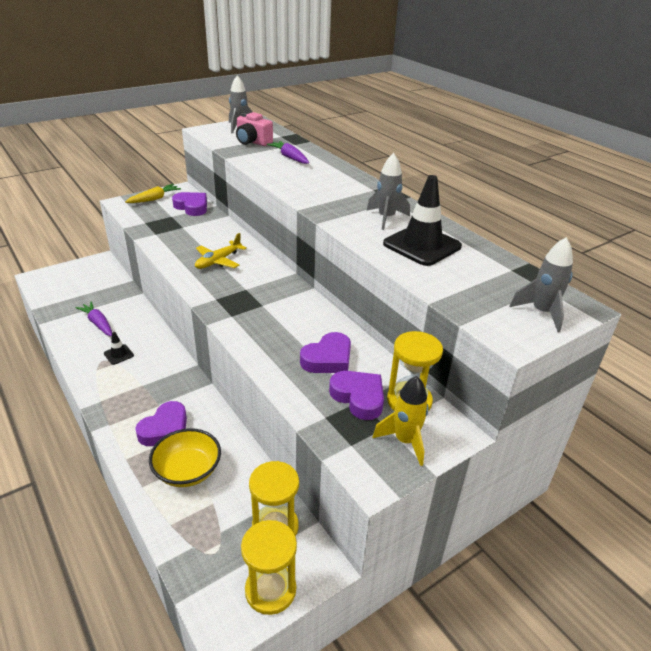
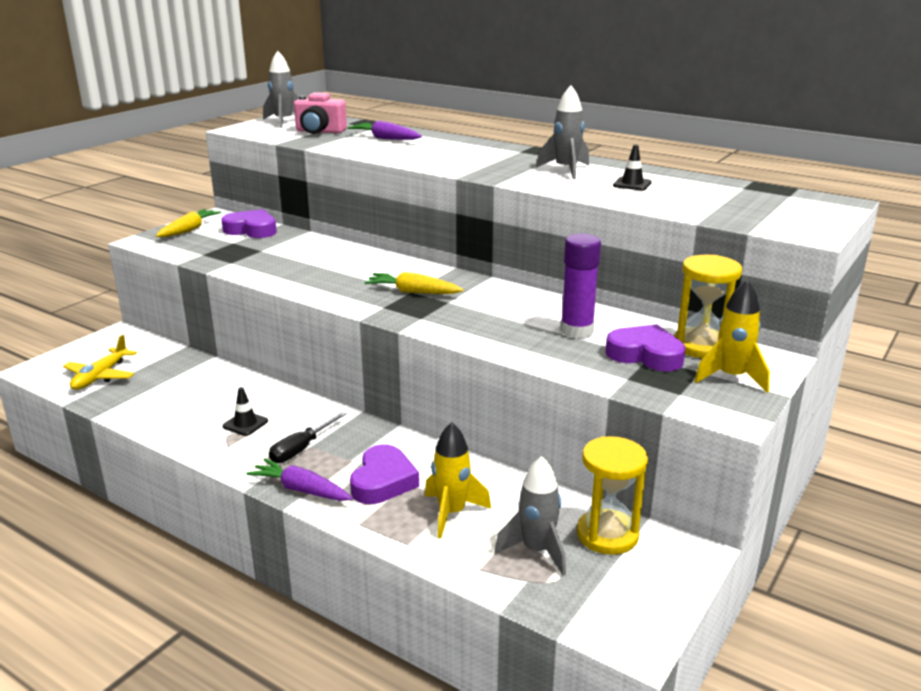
camera: 20 degrees left, 10 degrees down
(98, 323) = (183, 399): purple carrot -> purple carrot (301, 490)
(136, 385) = (301, 449): none -> black screwdriver
(187, 471) = (452, 513): yellow bowl -> yellow rocket
(218, 261) = (346, 273): yellow plane -> yellow plane (100, 376)
(246, 290) = (413, 292): none -> yellow carrot
(270, 590) = (655, 591): yellow hourglass -> none
(328, 359) = (577, 331): purple heart -> purple glue stick
(422, 245) = (632, 184): black traffic cone -> black traffic cone, size x0.45
(542, 312) = (811, 211): grey rocket -> grey rocket (536, 550)

